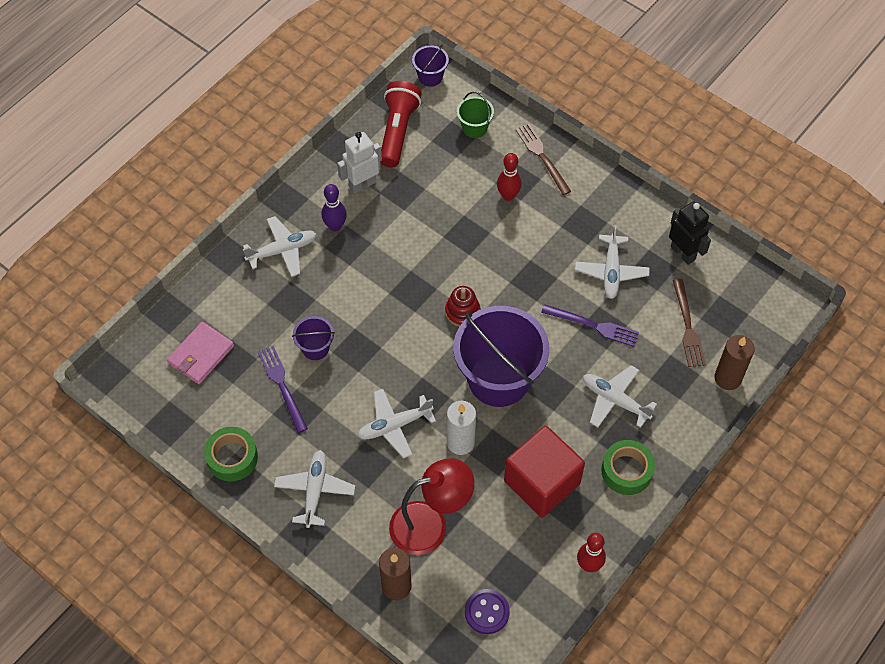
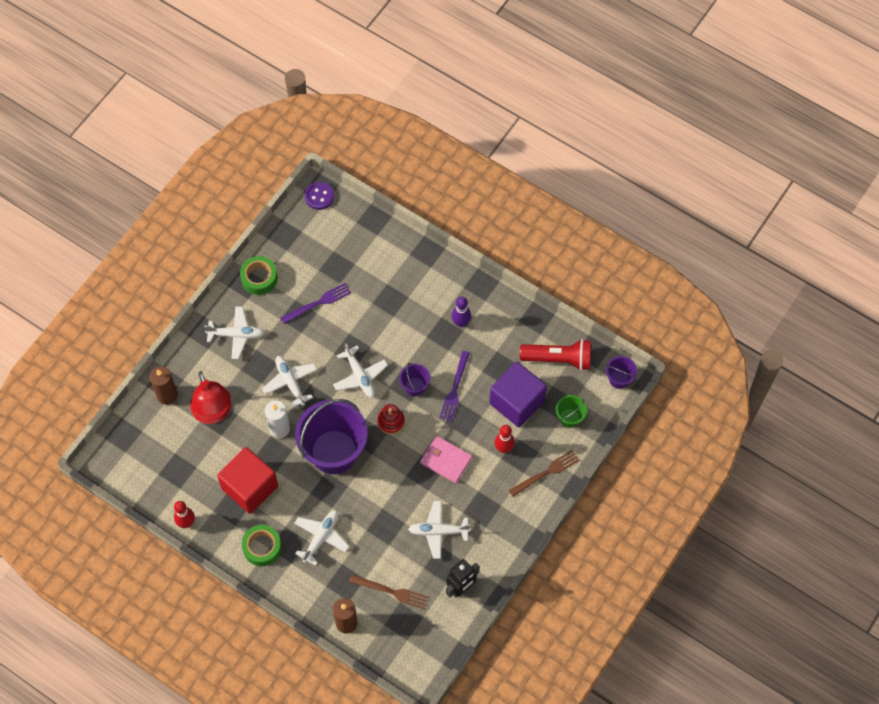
camera: 85 degrees right, 5 degrees up
(201, 354) = (340, 246): pink wallet -> pink wallet (446, 460)
(282, 250) = (435, 288): white plane -> white plane (360, 376)
(315, 348) = (351, 321): purple bucket -> purple bucket (415, 386)
(362, 184) = (503, 338): white robot -> none
(449, 177) = (517, 402): none -> purple cube
(487, 612) = (149, 456): purple button -> purple button (319, 196)
(593, 326) = (386, 519): purple fork -> purple fork (455, 389)
(687, 326) = (391, 592): brown fork -> brown fork turned 150 degrees counterclockwise

